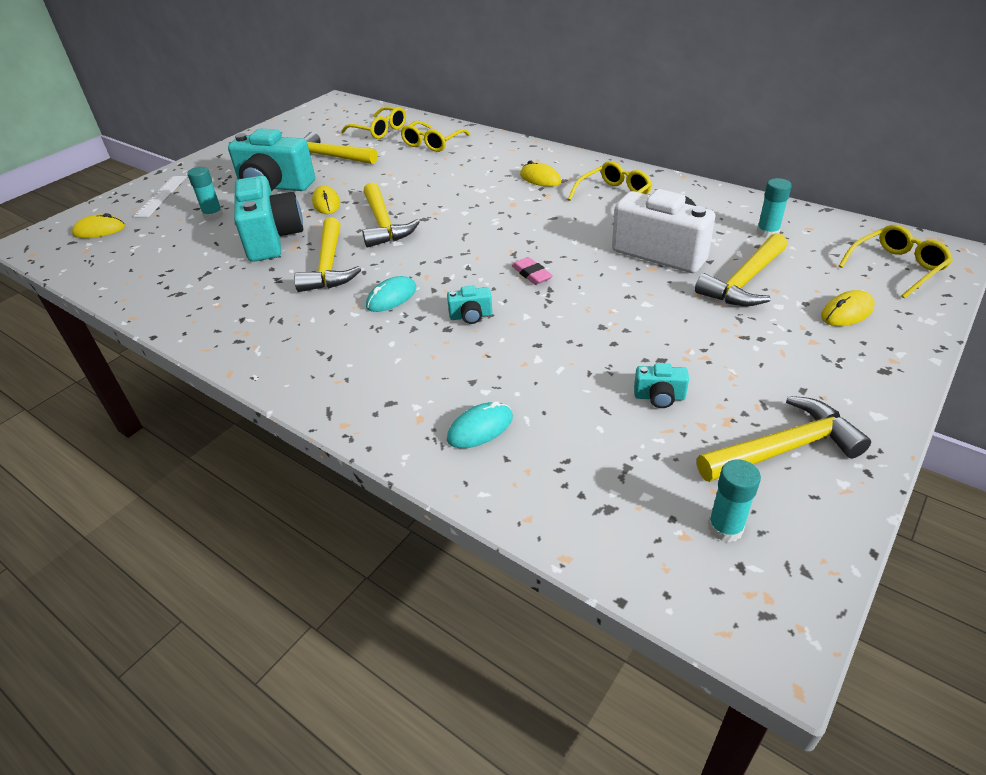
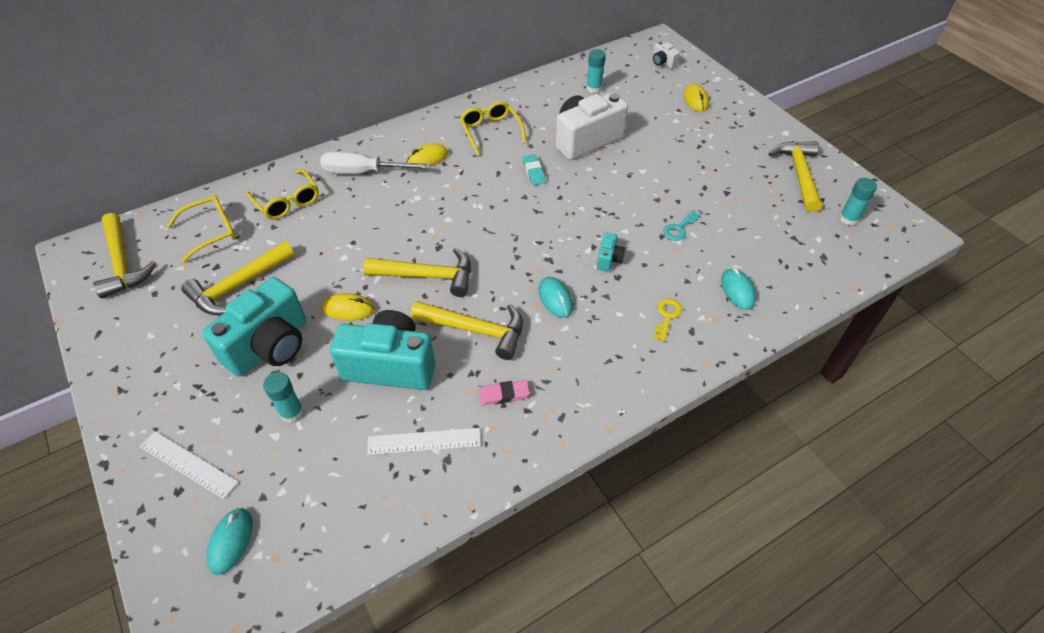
camera: 70 degrees left, 10 degrees up
(99, 230) = (230, 541): yellow mouse -> turquoise mouse
(196, 277) = (424, 441): none -> white ruler
(404, 378) = (667, 316): none -> yellow key
(494, 159) = (364, 172): none -> white screwdriver
(531, 274) = (572, 211): pink eraser -> pink eraser (503, 394)
(561, 355) = (679, 228): none -> turquoise key
(573, 236) = (533, 172): none -> turquoise eraser
(659, 397) = (739, 202): turquoise camera -> none
(744, 281) = (643, 121): yellow hammer -> yellow hammer (122, 263)
(897, 267) = (663, 62): yellow glasses -> white camera

